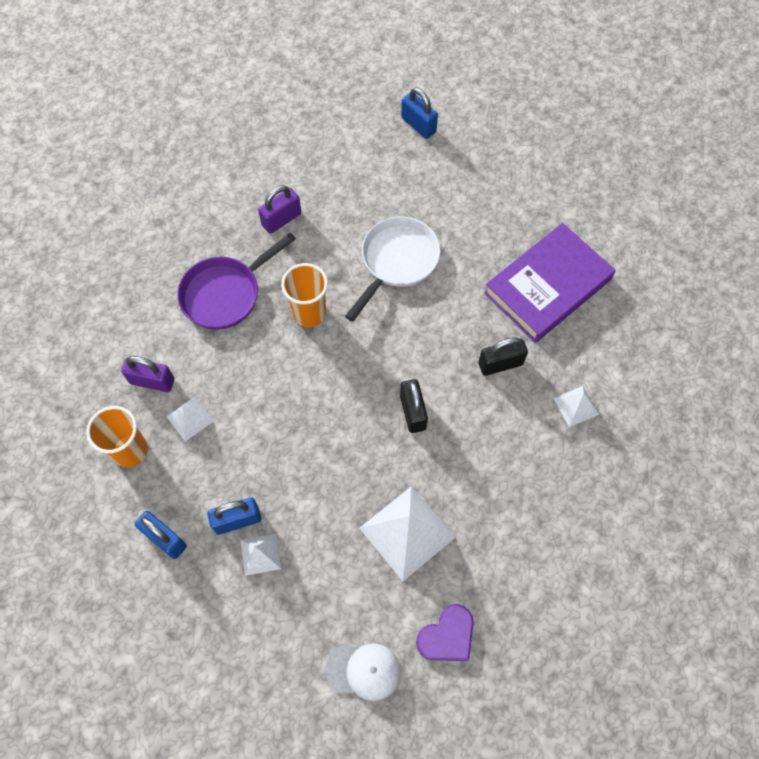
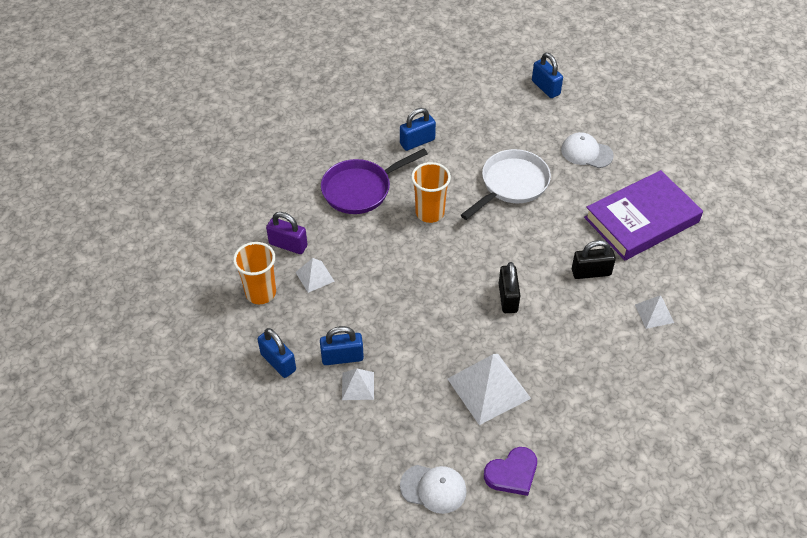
camera: 10 degrees right, 15 degrees down
(281, 219) = (417, 142): purple padlock -> blue padlock
(475, 206) = (586, 152): none -> white cap

